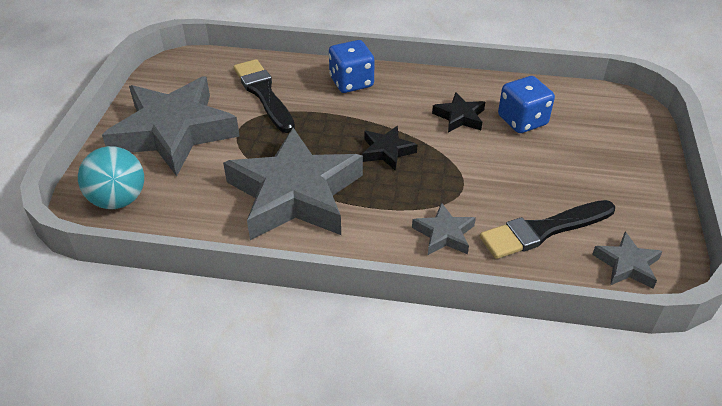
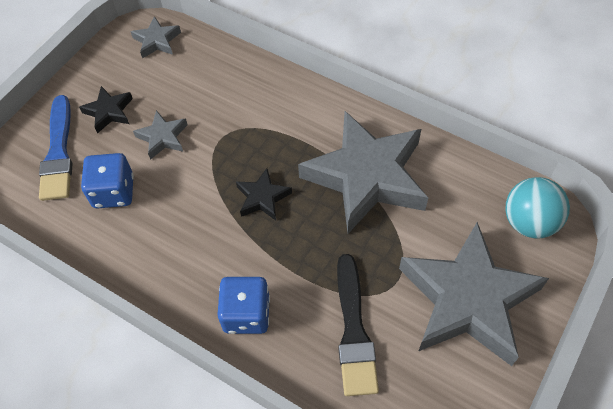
camera: 155 degrees left, 15 degrees up
(444, 234) = (264, 101): grey star -> grey star (163, 137)
(460, 117) = (167, 218): black star -> black star (109, 112)
(543, 230) = (190, 81): black brush -> none
(602, 133) = (58, 153): none -> blue brush

